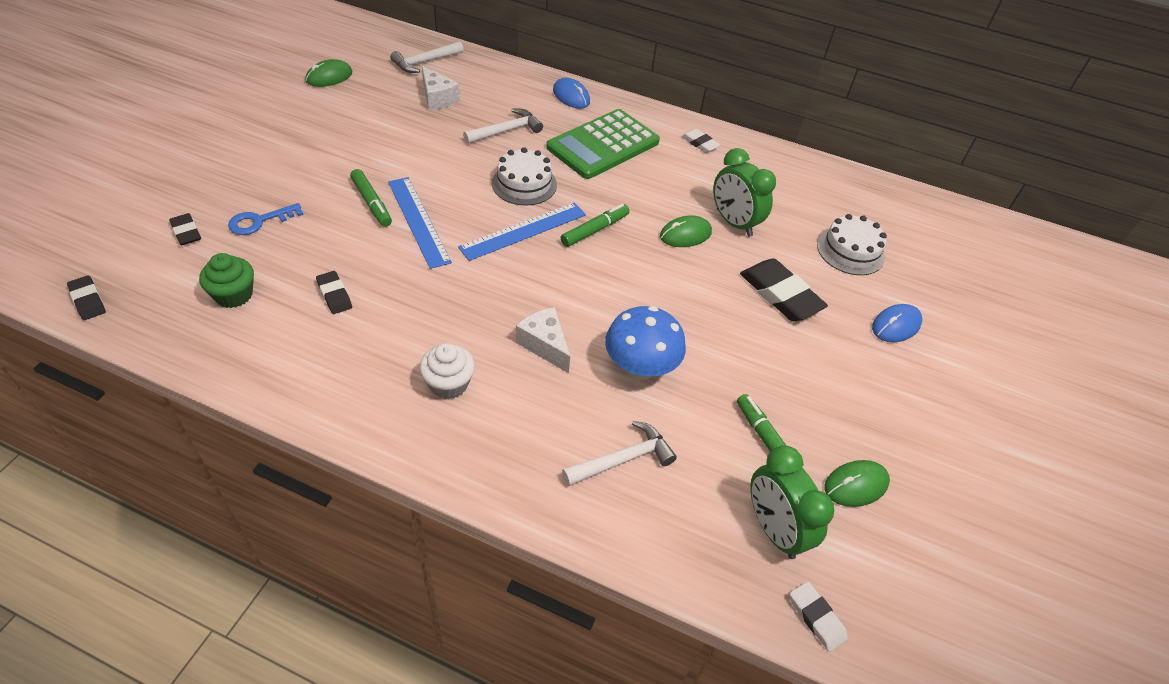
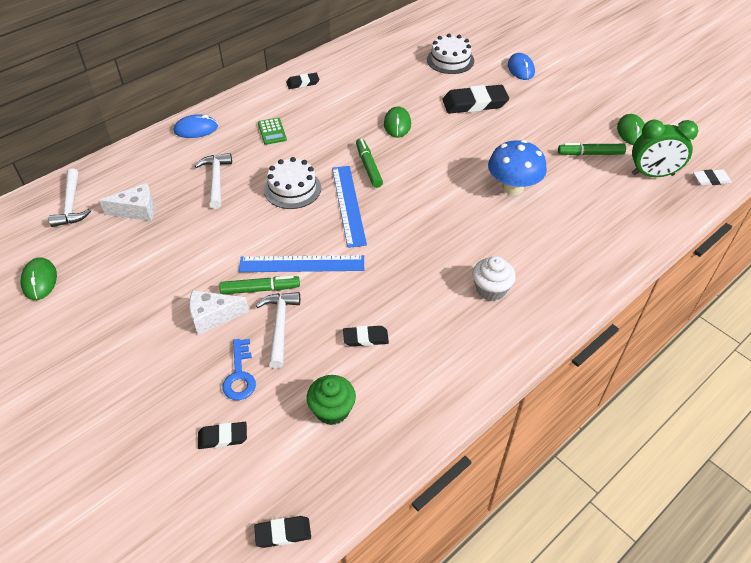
camera: 60 degrees left, 0 degrees up
(544, 345) = (473, 228): white cheese -> white cheese (213, 317)
(603, 145) = (272, 131): green calculator -> green calculator, size x0.41
(623, 459) = (585, 220): white hammer -> white hammer (280, 326)
(700, 143) = (303, 83): white eraser -> black eraser
(734, 223) = (397, 98): green clock -> none

